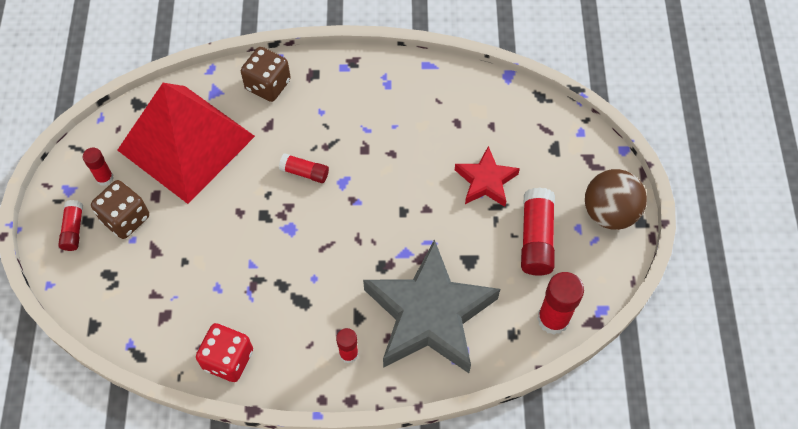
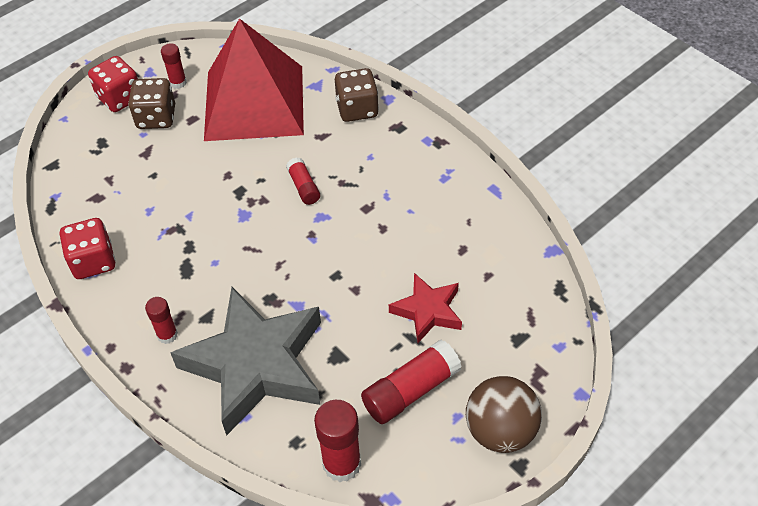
camera: 50 degrees right, 10 degrees down
(73, 229) = (120, 98): red glue stick -> red dice

